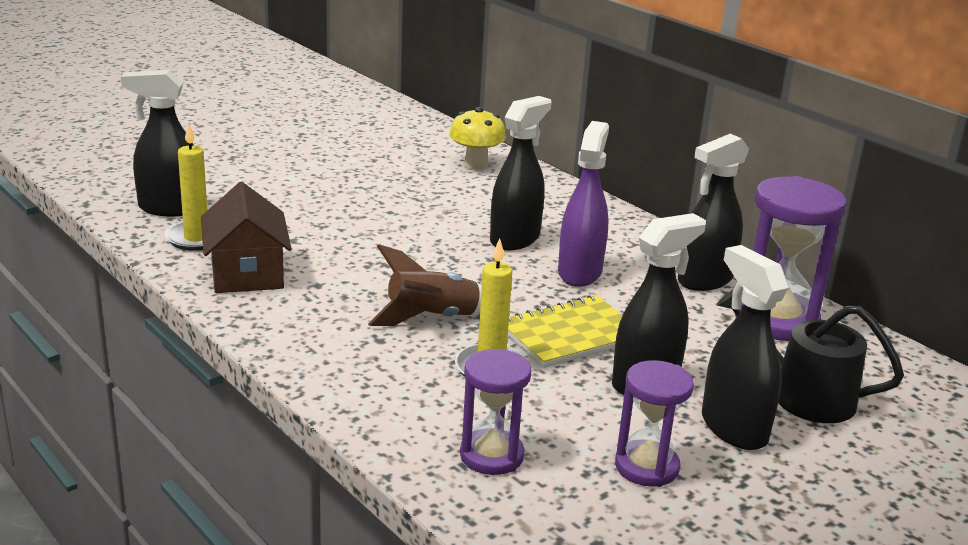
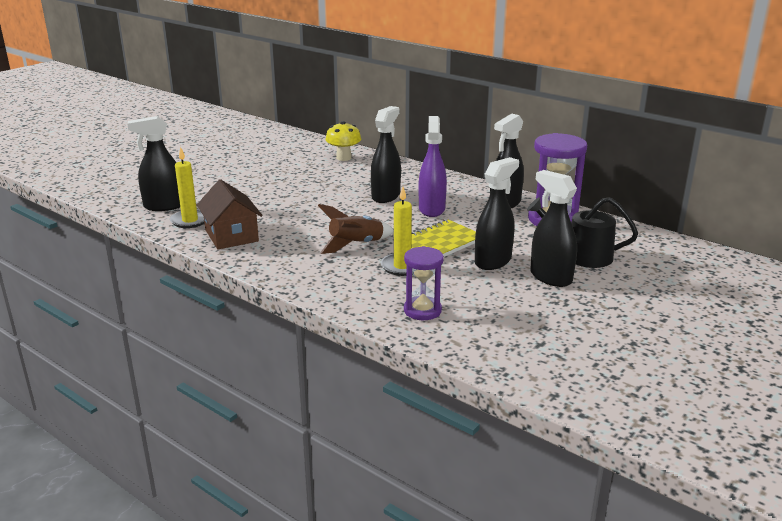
camera: 10 degrees left, 0 degrees up
(646, 467) = (511, 303): purple hourglass -> none

